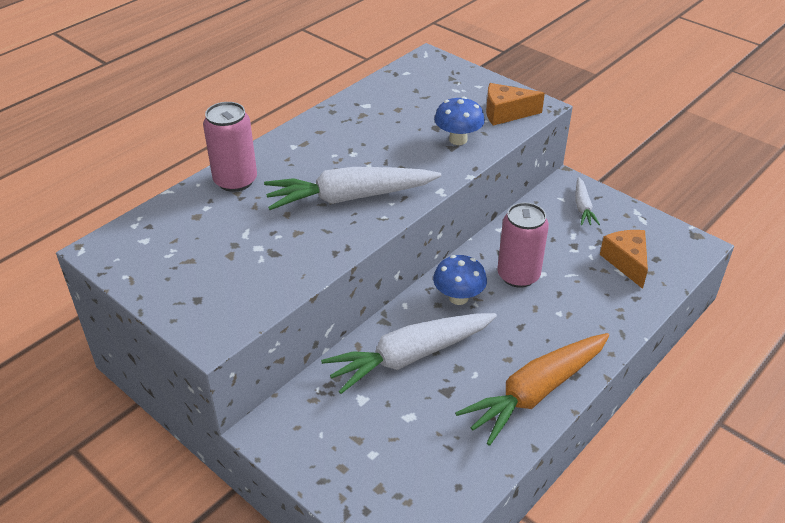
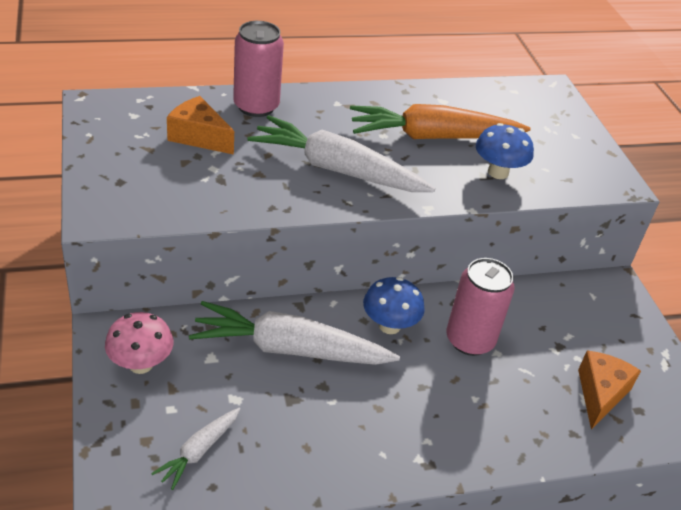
camera: 30 degrees right, 0 degrees up
(316, 437) = (141, 364): none -> pink mushroom
(505, 113) = (575, 173): orange cheese -> orange cheese (199, 136)
(535, 393) = (372, 454): orange carrot -> orange carrot (433, 137)
(582, 207) = (608, 316): white carrot -> white carrot (199, 451)

